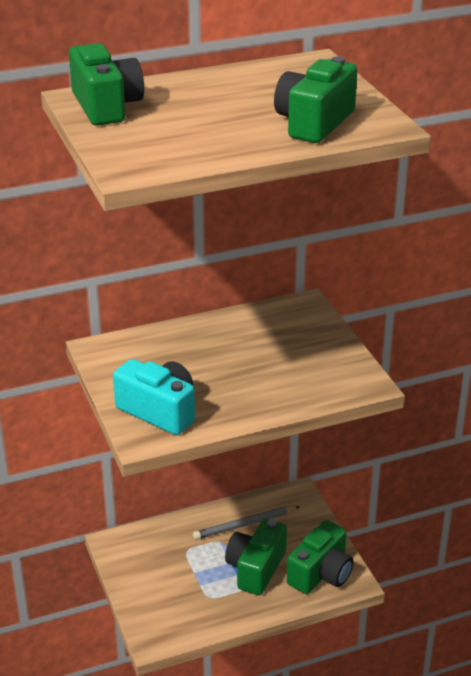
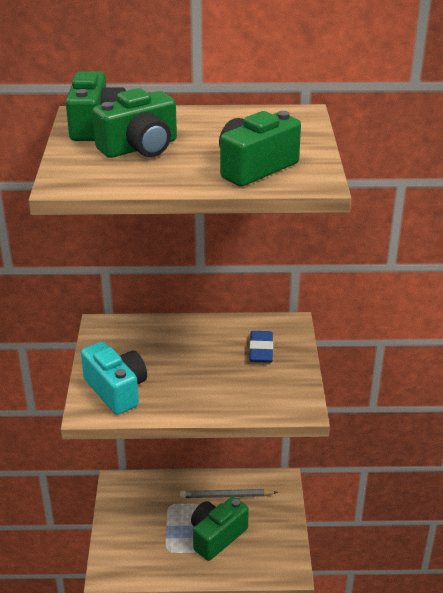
camera: 20 degrees right, 0 degrees up
(290, 337) = (261, 350): none -> blue eraser
(321, 573) = (268, 556): green camera -> green camera (140, 148)

